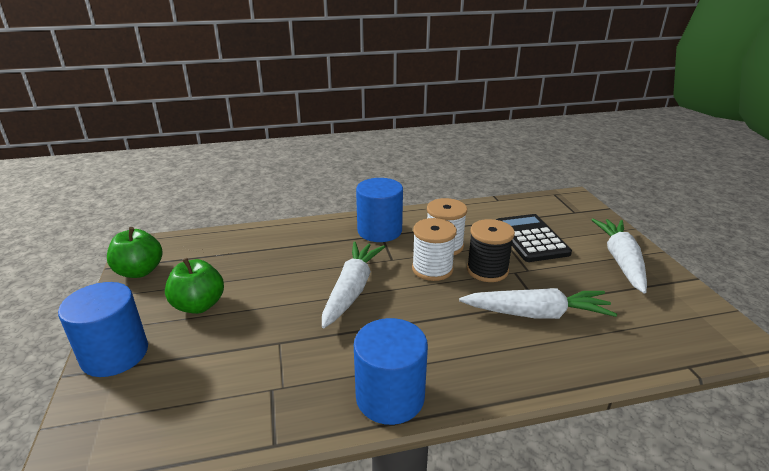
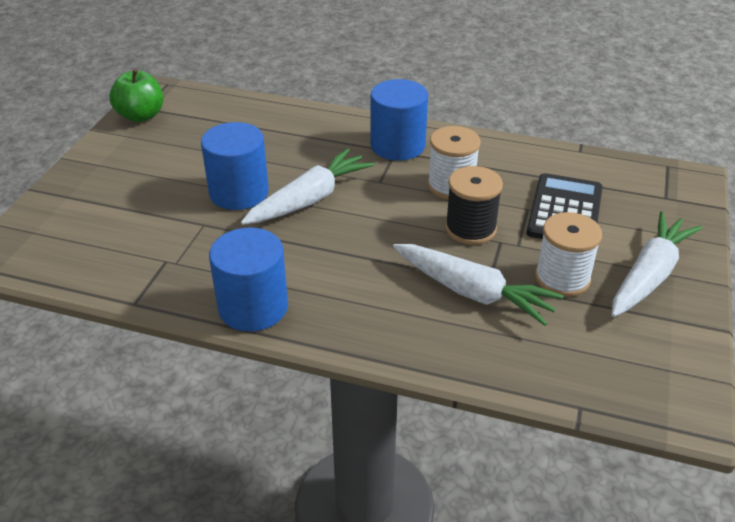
camera: 30 degrees right, 10 degrees up
(115, 354) = (73, 185): blue cylinder -> blue cylinder (239, 192)
(199, 305) = (165, 166): green apple -> none
(432, 269) = (411, 206): white spool -> white spool (562, 278)

